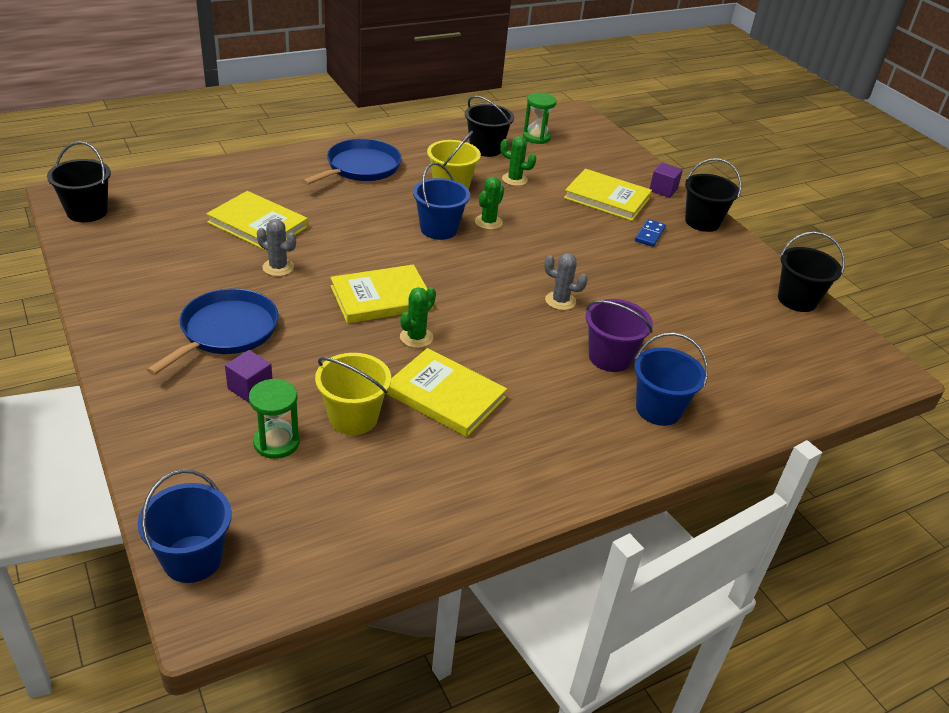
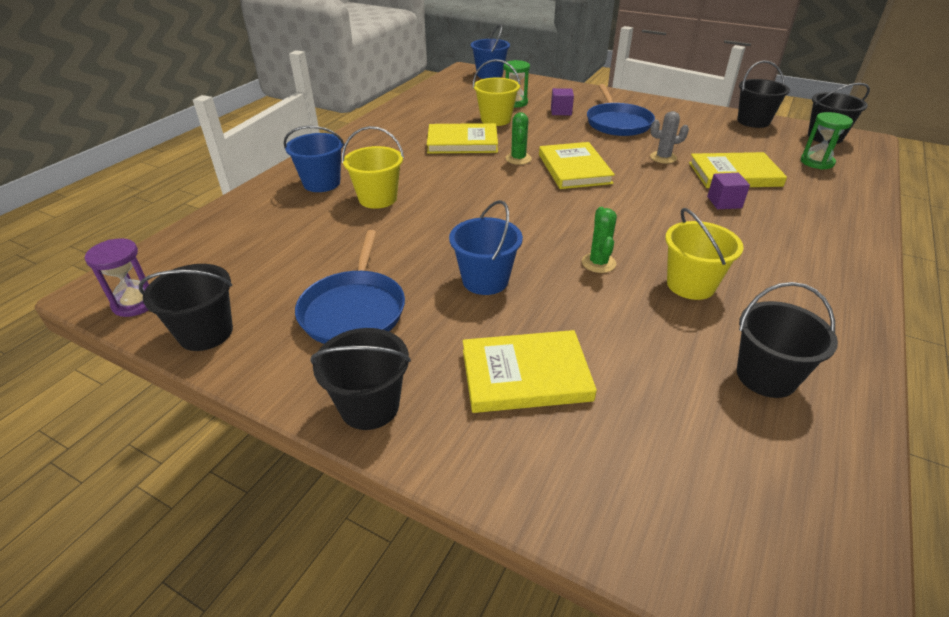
camera: 150 degrees right, 0 degrees up
(92, 258) = (753, 121): none -> black bucket
(360, 167) = (796, 261): blue pan -> blue pan (354, 310)
(381, 298) = (574, 169): yellow book -> yellow book turned 45 degrees counterclockwise
(439, 229) = (624, 234): blue bucket -> blue bucket (485, 280)
(514, 179) = (657, 338): green cactus -> none
(536, 137) = (760, 460): green hourglass -> green hourglass (817, 162)
(560, 301) = (452, 221): grey cactus -> none
(610, 357) = (378, 198): purple bucket -> yellow bucket
(649, 234) = (426, 339): blue domino -> none
(663, 190) = (466, 449): purple cube -> purple cube (724, 202)
(855, 346) = (136, 303): none -> purple hourglass

